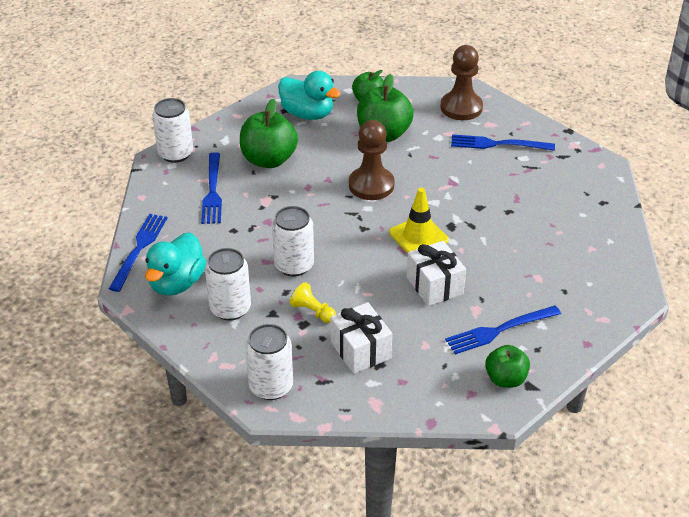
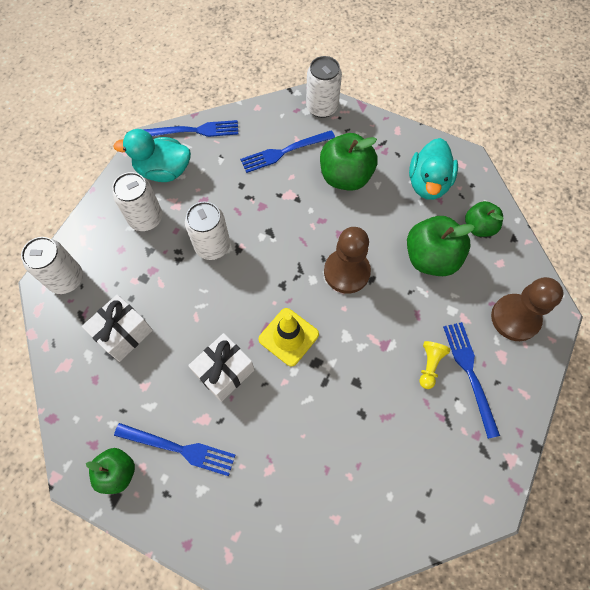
camera: 70 degrees right, 25 degrees up
(313, 311) = (160, 280): yellow pawn -> yellow pawn (429, 365)
(498, 331) = (180, 449): blue fork -> blue fork turned 150 degrees clockwise

